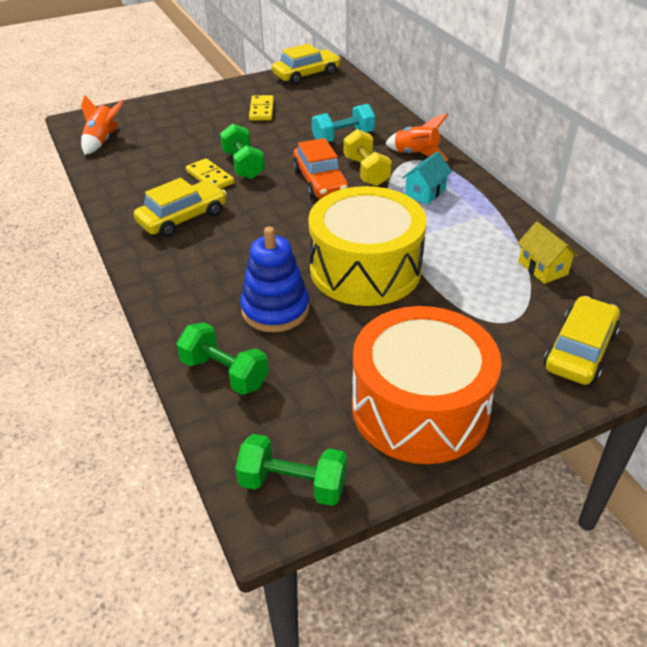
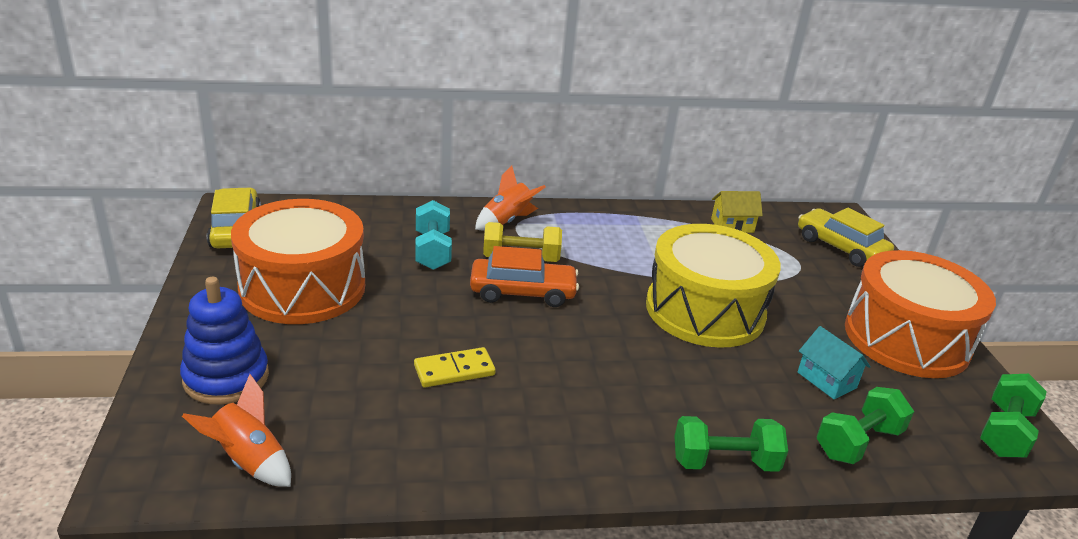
camera: 75 degrees left, 10 degrees down
(183, 218) = (544, 415): yellow car -> none
(243, 165) = (442, 336): green dumbbell -> green dumbbell (724, 462)
(261, 110) = (302, 287): yellow domino -> orange drum
(275, 309) = (758, 383): blue stacking toy -> blue stacking toy (226, 377)
(425, 192) = (584, 239): turquoise house -> turquoise house (826, 380)

